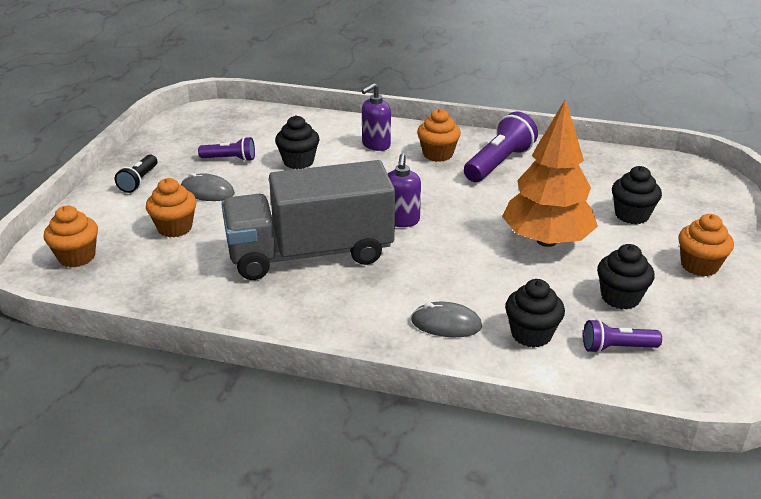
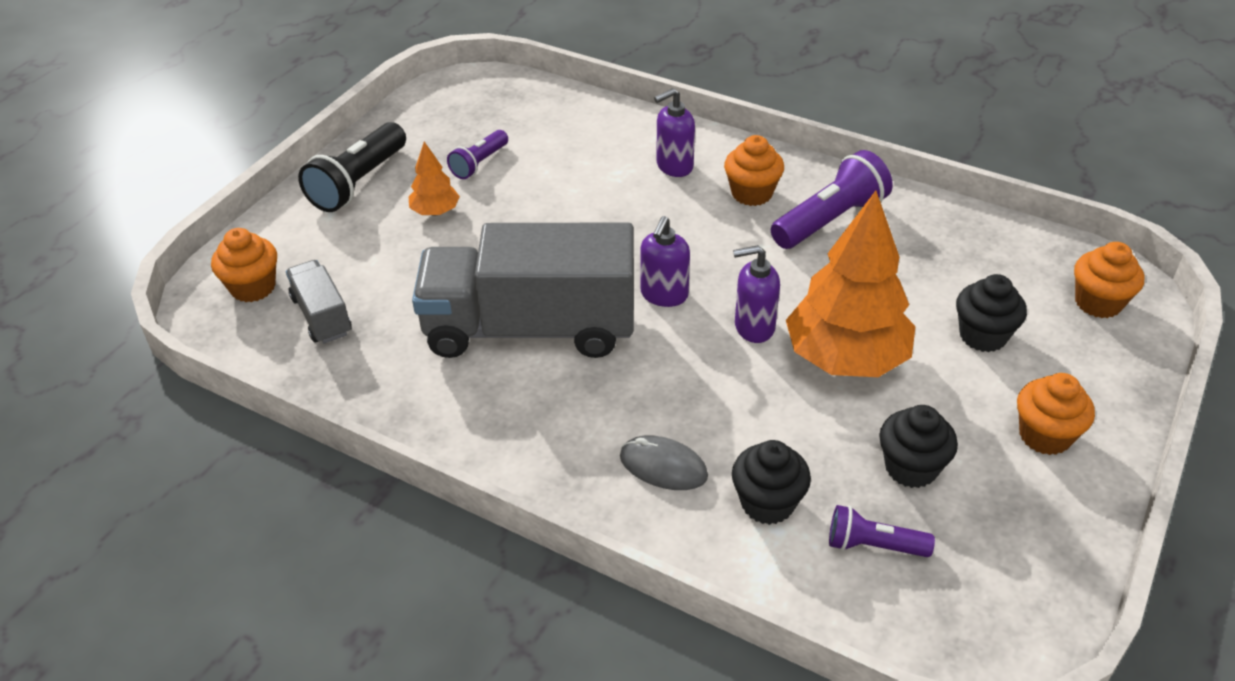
camera: 15 degrees right, 10 degrees up
(139, 181) = (358, 183): black flashlight -> black flashlight, size x1.71
(141, 267) = (322, 316): none -> grey truck
(175, 228) = (379, 262): orange cupcake -> orange cupcake (1098, 302)
(207, 192) = (435, 211): grey mouse -> orange tree
(230, 159) = (479, 163): purple flashlight -> purple flashlight turned 105 degrees clockwise
(298, 161) = (564, 180): black cupcake -> none
(474, 231) = (754, 327): none -> purple soap dispenser

